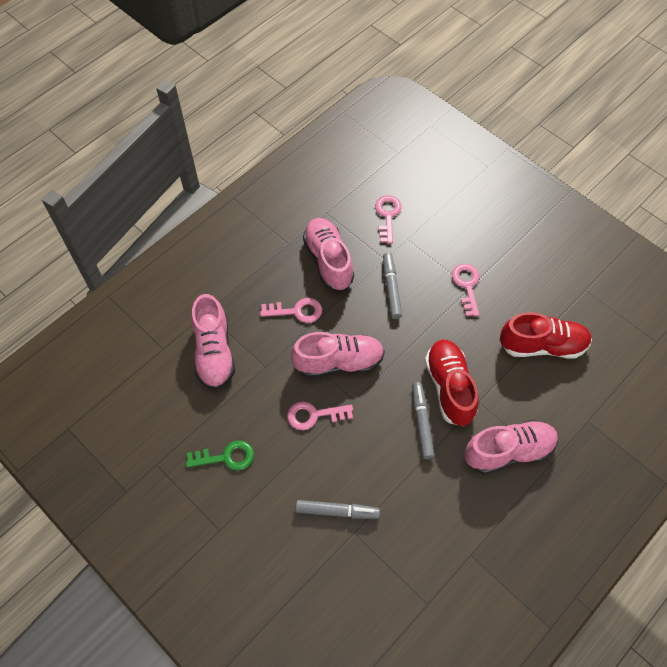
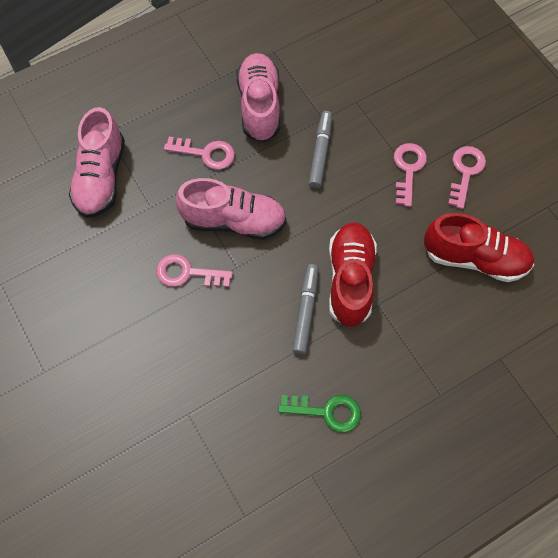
camera: 15 degrees right, 5 degrees up
(226, 457) = (77, 294): green key -> green key (327, 411)
(337, 511) = (178, 386): grey marker -> none
(387, 215) = (343, 70): pink key -> pink key (465, 172)
(509, 451) = (395, 369): pink shoe -> none

